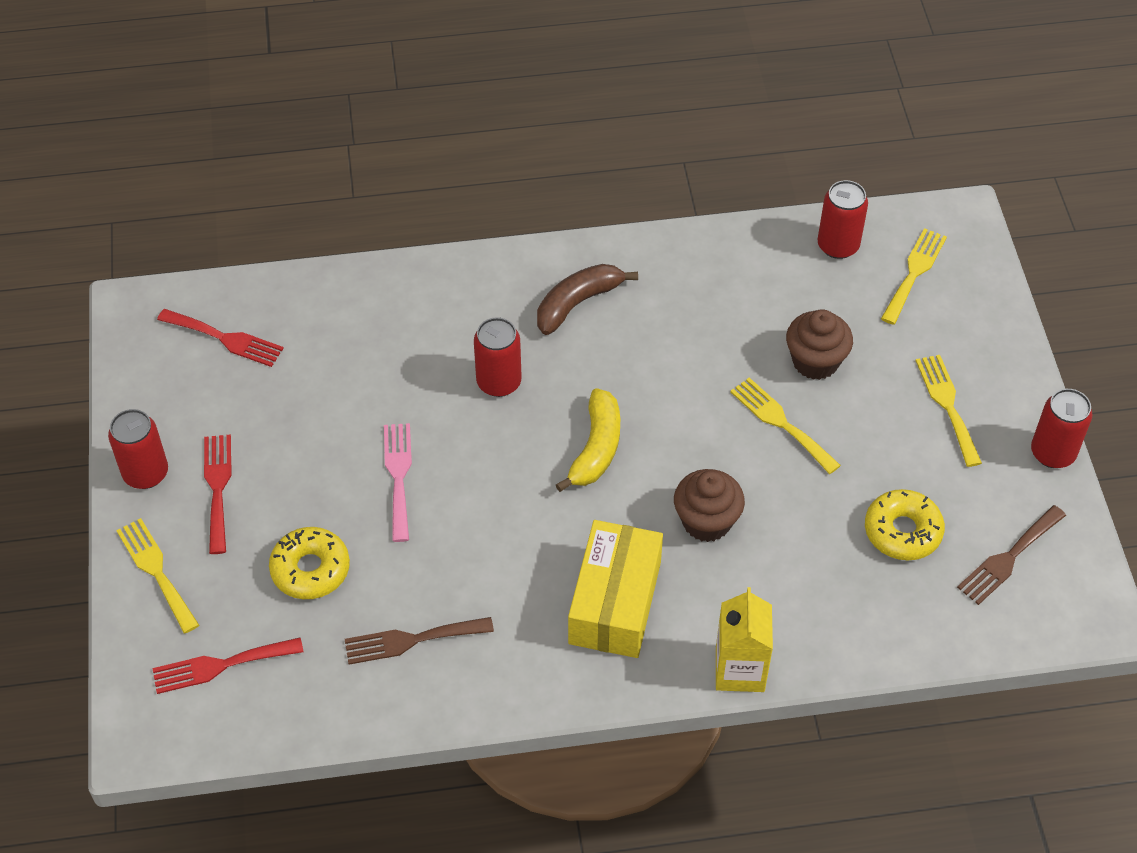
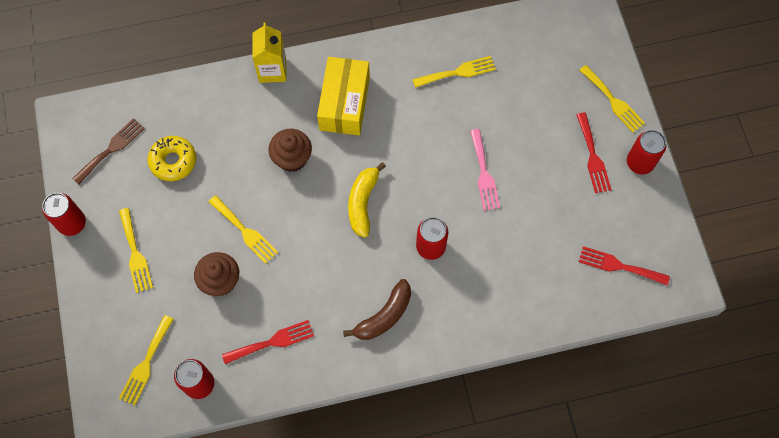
camera: 175 degrees right, 15 degrees up
(220, 665) = (560, 50): red fork -> red fork (272, 342)
(310, 569) = (524, 109): yellow donut -> none
(411, 640) = (457, 72): brown fork -> yellow fork

